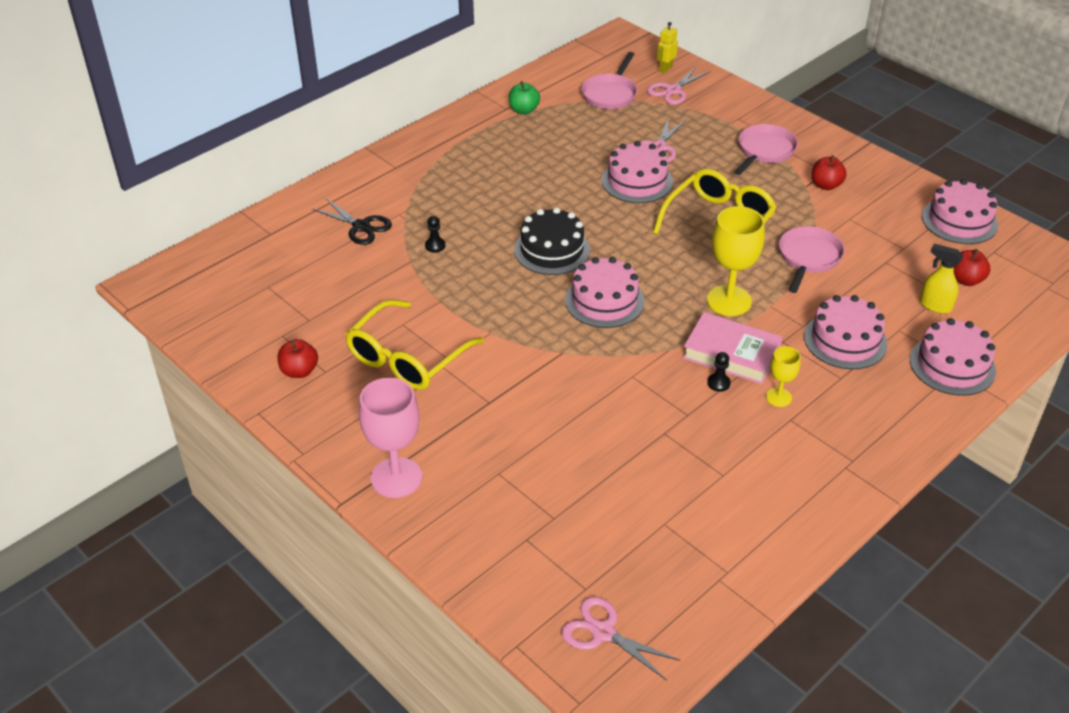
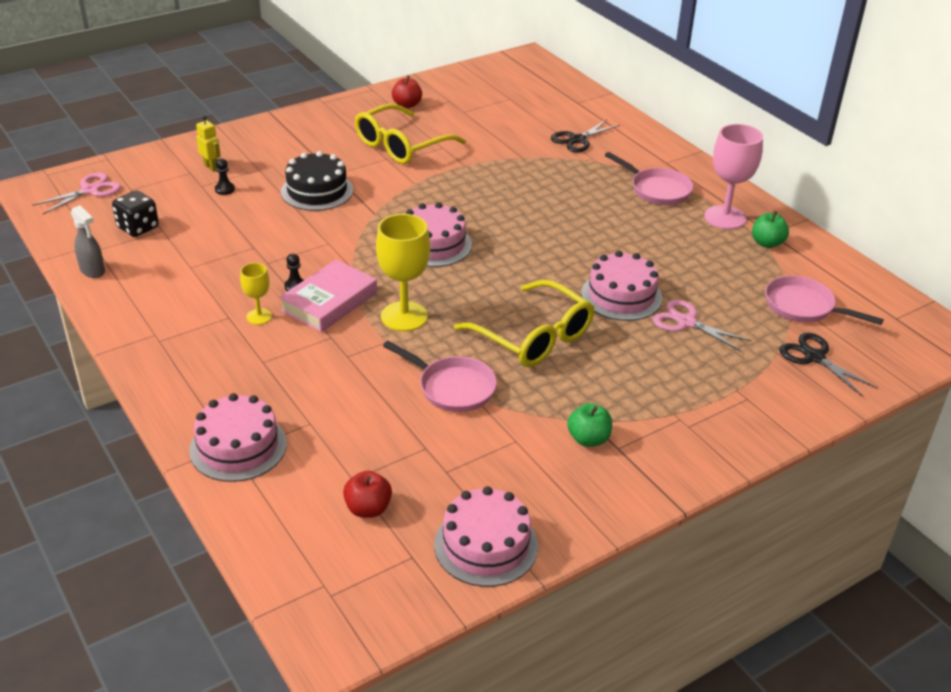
camera: 100 degrees right, 5 degrees down
(396, 478) = (279, 131): pink goblet -> pink goblet (725, 217)
(407, 358) = (401, 146): yellow glasses -> yellow glasses turned 90 degrees counterclockwise
(435, 246) = (541, 170): black pawn -> black pawn (225, 189)
(552, 250) = (517, 227): black cake -> black cake (317, 191)
(665, 69) = (868, 361): yellow robot -> yellow robot (211, 167)
(668, 548) = (138, 228): none -> black dice
(673, 90) = (814, 357): pink scissors -> black scissors
(764, 151) = (670, 404): pink pan -> pink pan (657, 190)
(769, 560) = (92, 271): none -> grey spray bottle
(826, 185) = (588, 439): red apple -> green apple
(845, 340) = (313, 379): pink cake -> none
(935, 306) = (335, 465): yellow spray bottle -> none

